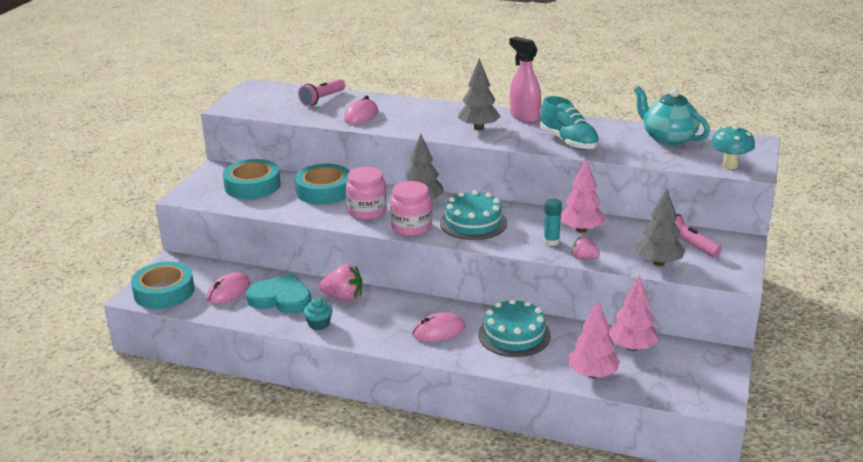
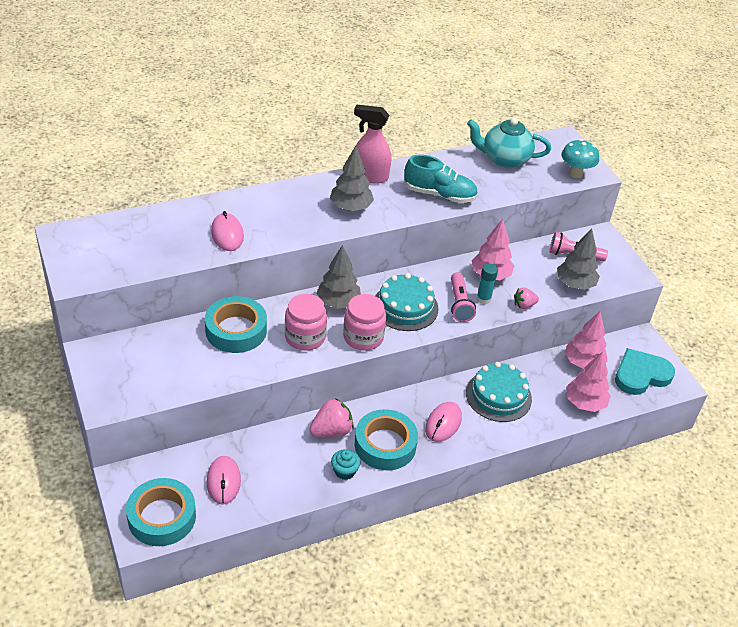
camera: 45 degrees left, 15 degrees up
(252, 186) = (159, 357): turquoise tape -> turquoise tape (385, 445)
(281, 298) = (280, 462): turquoise heart -> turquoise heart (641, 375)
(322, 99) = (160, 226): pink flashlight -> pink flashlight (459, 304)

